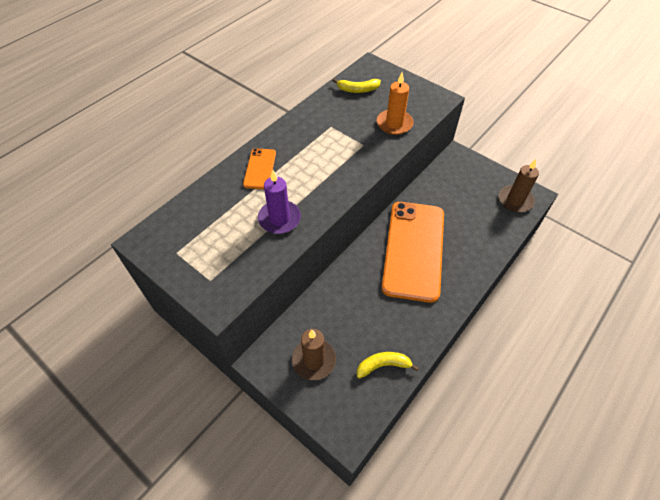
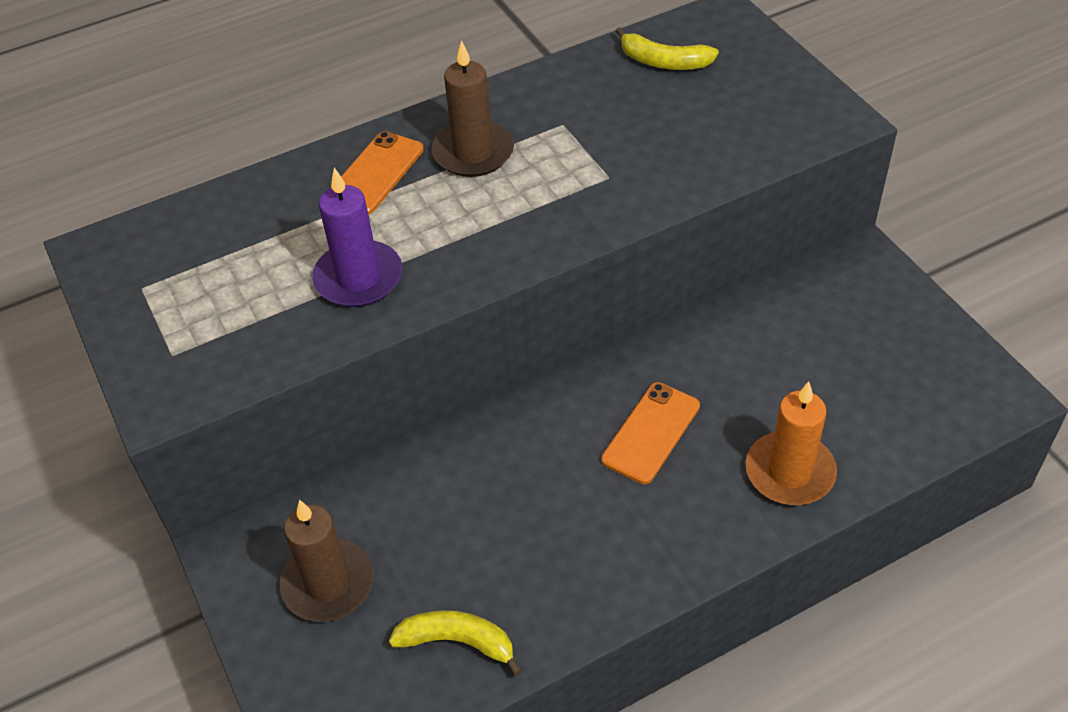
camera: 25 degrees right, 5 degrees down
(394, 124) = (700, 149): orange candle -> orange candle (789, 472)
(413, 250) = (650, 433): orange phone -> orange phone, size x0.44
(515, 200) = (948, 395): brown candle -> brown candle (473, 152)

